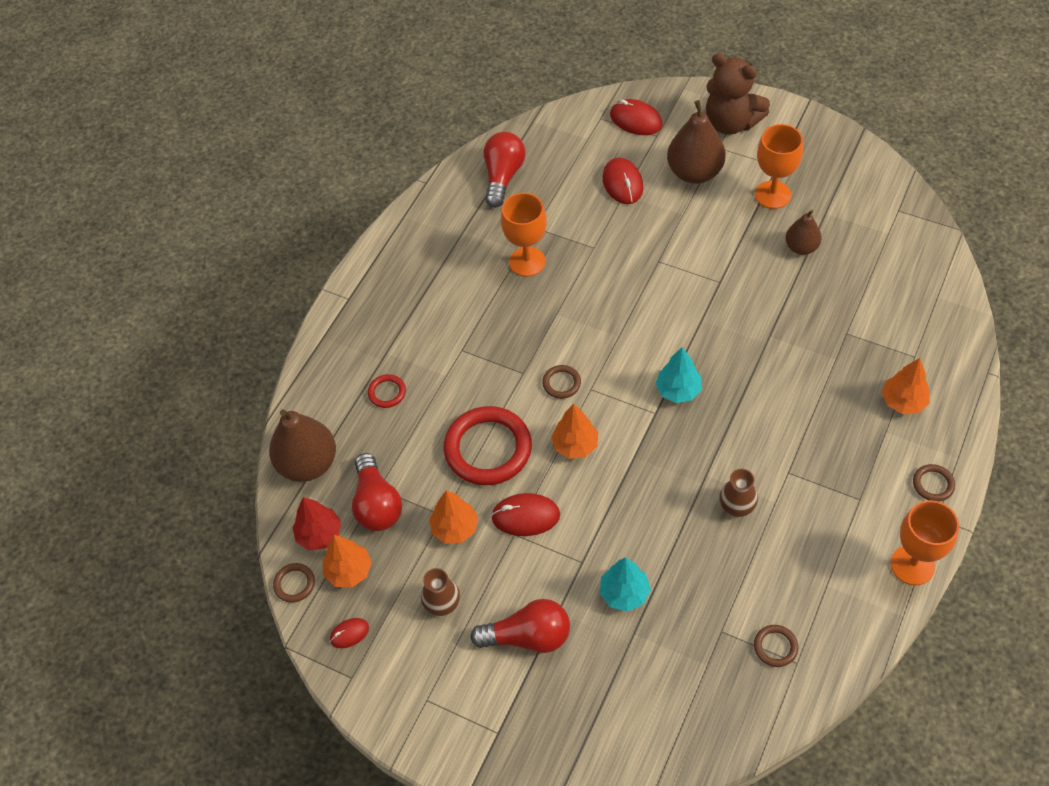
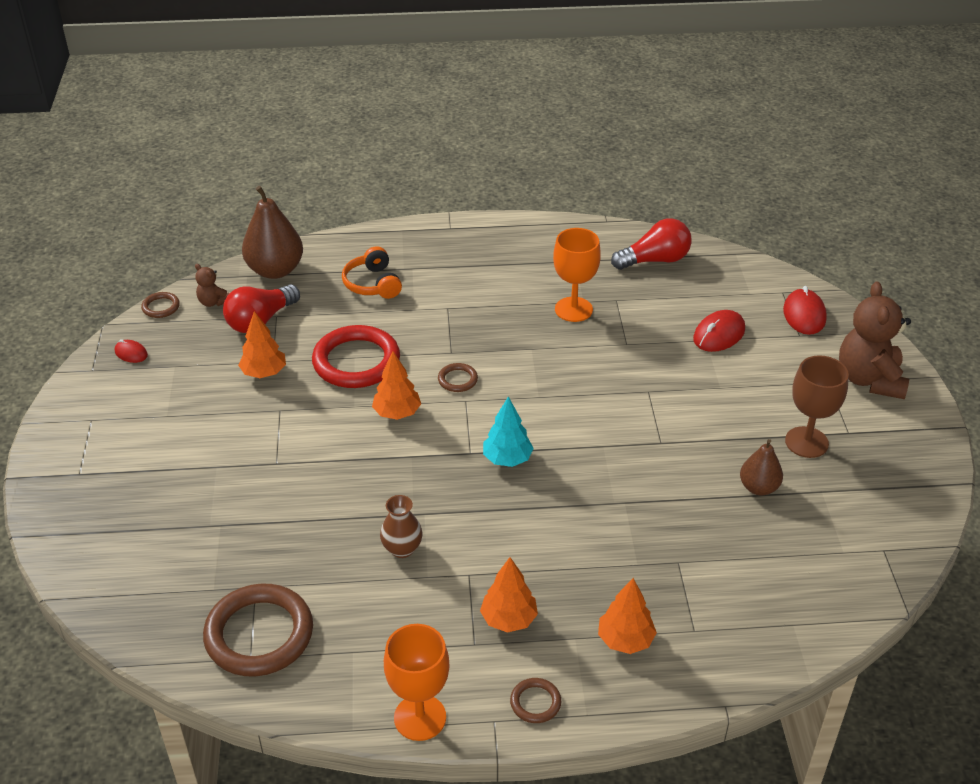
camera: 55 degrees right, 15 degrees down
(319, 534) = (213, 302): red tree -> brown teddy bear
(349, 571) = (188, 330): orange tree -> orange tree (508, 619)
(387, 392) = (372, 284): red ring -> orange headphones
(442, 604) = (186, 394): brown vase -> none
(525, 516) = (302, 410): red mouse -> none
(528, 636) = (181, 457): red light bulb -> none
(624, 593) = (259, 503): turquoise tree -> none
(694, 172) = (779, 377): brown pear -> none
(772, 195) = (806, 442): orange goblet -> brown goblet
(775, 647) = (259, 634): brown ring -> brown ring, size x2.22

